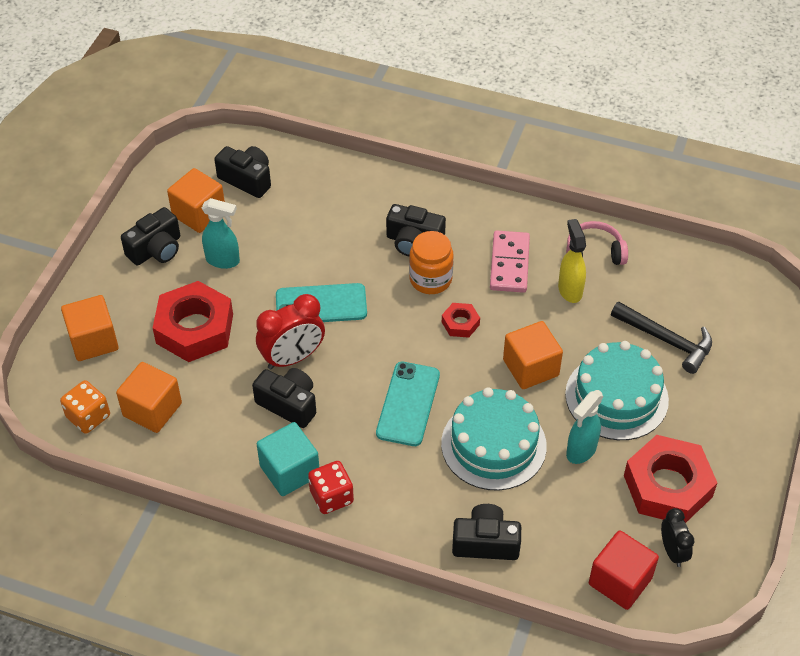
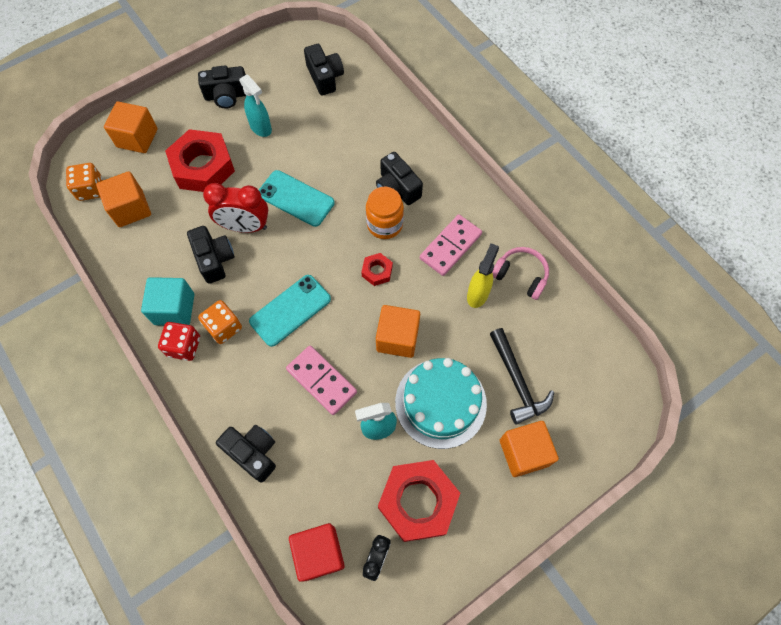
camera: 35 degrees right, 15 degrees up
(199, 214) = (274, 85): orange cube -> orange cube (524, 452)
(356, 457) = (224, 327): none -> orange dice
(493, 445) = (321, 381): turquoise cake -> pink domino

